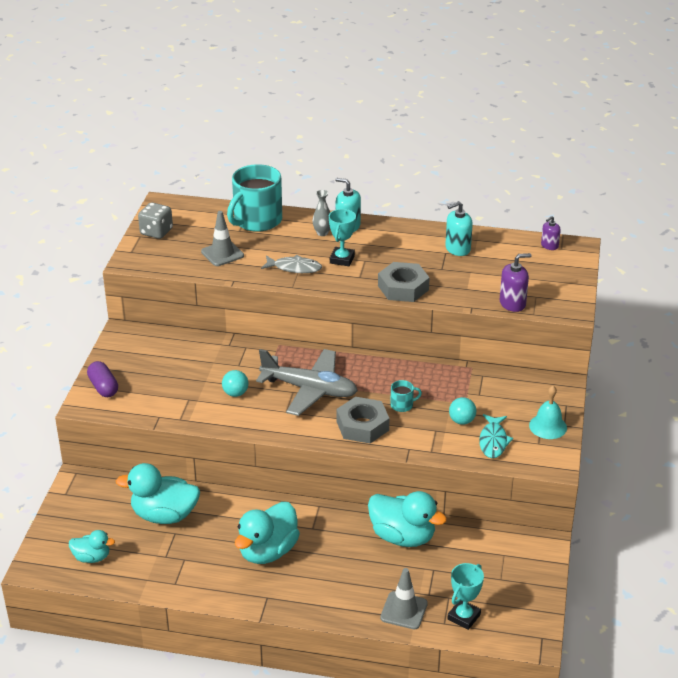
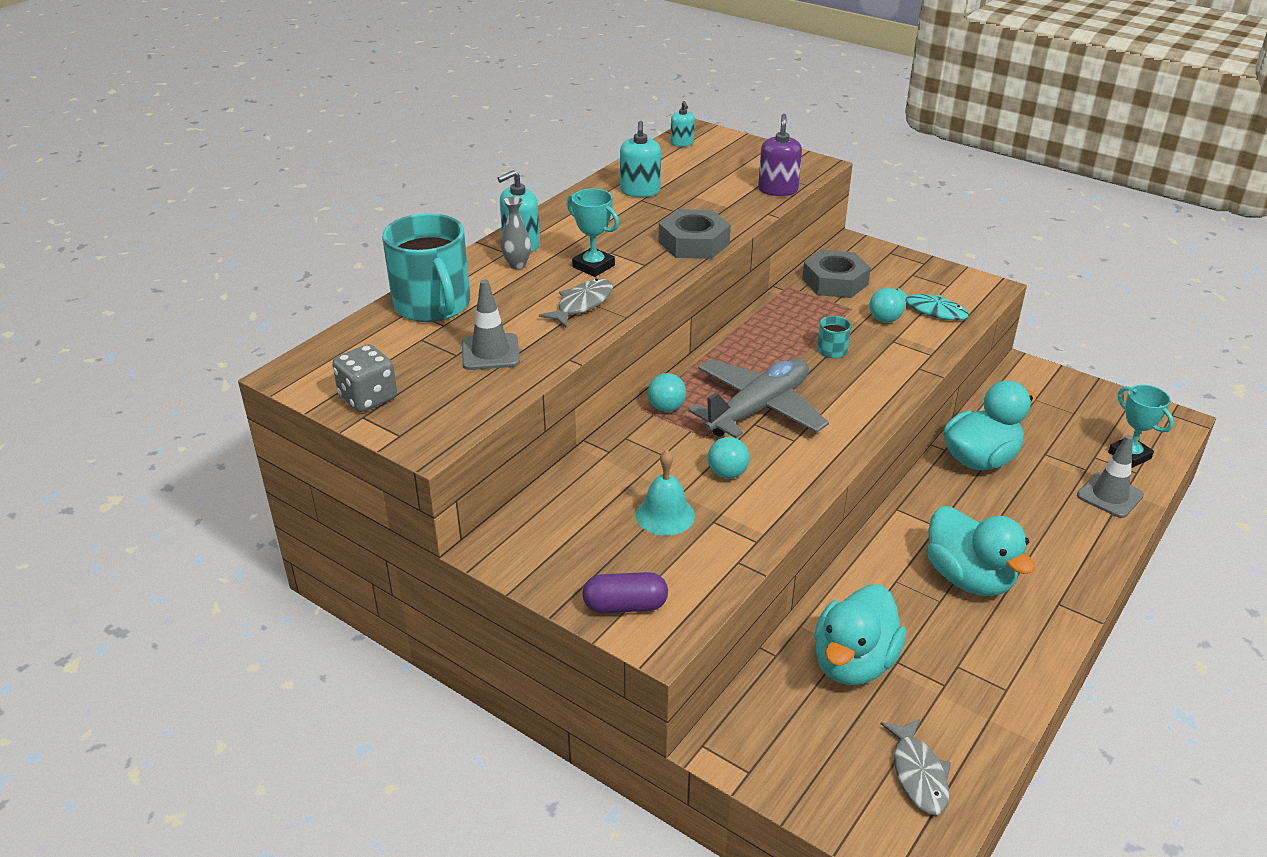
camera: 65 degrees left, 0 degrees up
(92, 557) = (918, 774): turquoise duck -> grey fish
(286, 354) = (666, 408): none -> turquoise ball
(362, 426) = (857, 388): grey nut -> grey nut (835, 282)
(548, 426) = (921, 272): turquoise bell -> turquoise bell (665, 515)
(549, 246) = (682, 143): purple soap dispenser -> turquoise soap dispenser

